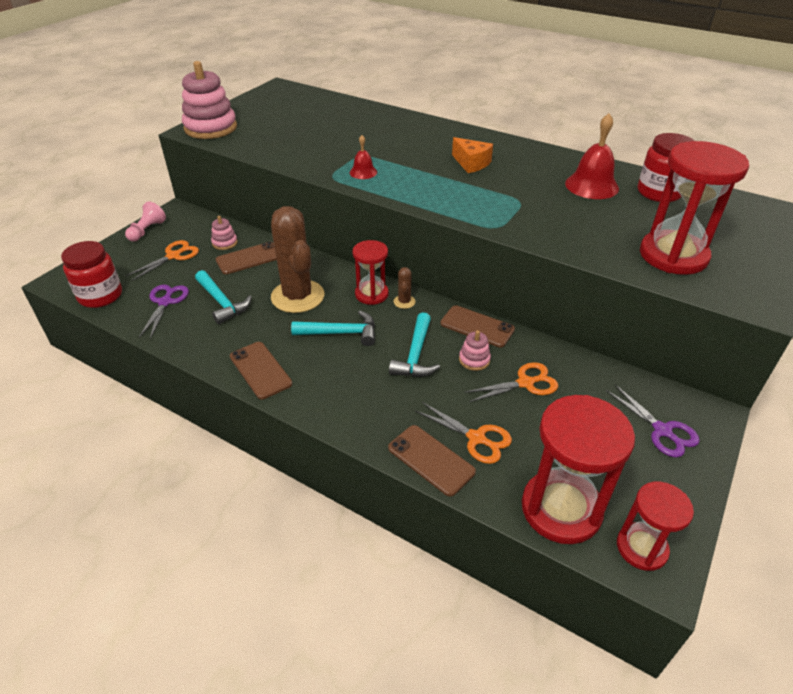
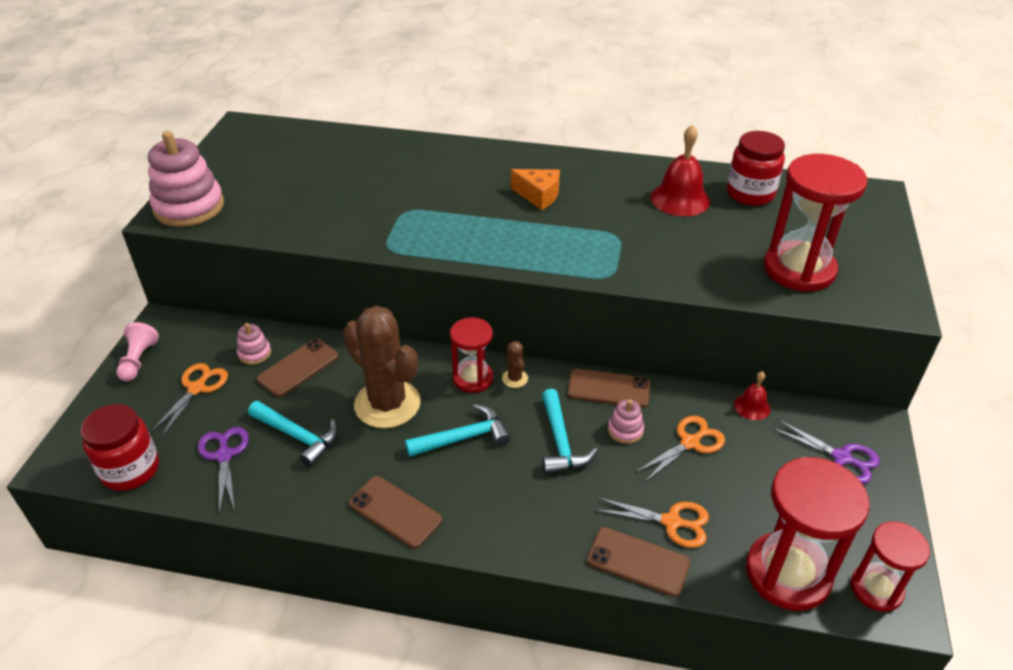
camera: 20 degrees left, 0 degrees up
(363, 172) = (422, 234): red bell -> red bell (752, 406)

